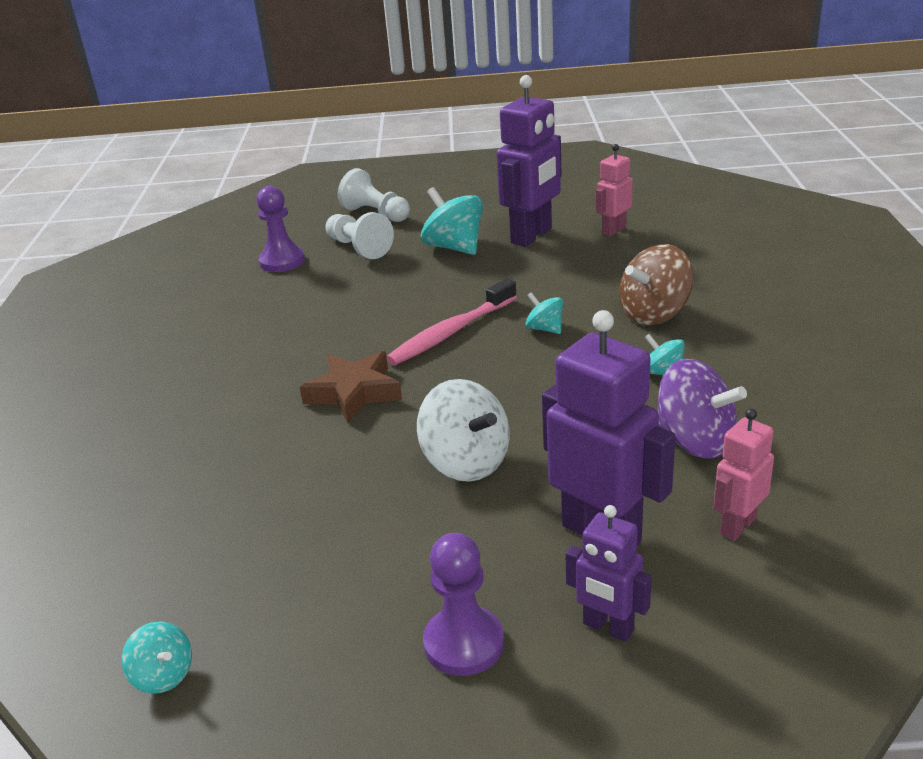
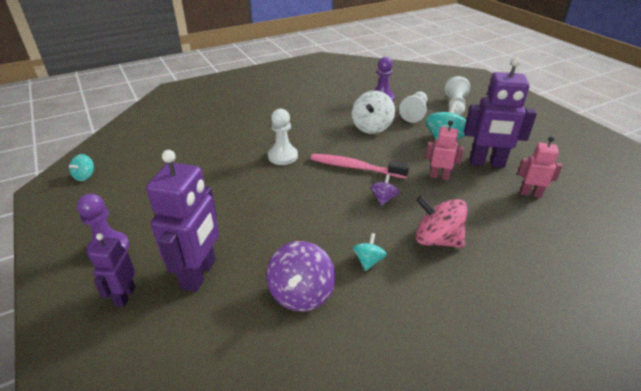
camera: 60 degrees right, 5 degrees up
(354, 392) = (283, 156): brown star -> white pawn
(466, 462) = (242, 208): white spinning top -> white spinning top (371, 127)
(545, 329) = (383, 199): turquoise spinning top -> purple spinning top
(654, 314) = (437, 240): brown spinning top -> pink spinning top
(737, 526) = (222, 333): pink robot -> pink robot (439, 176)

